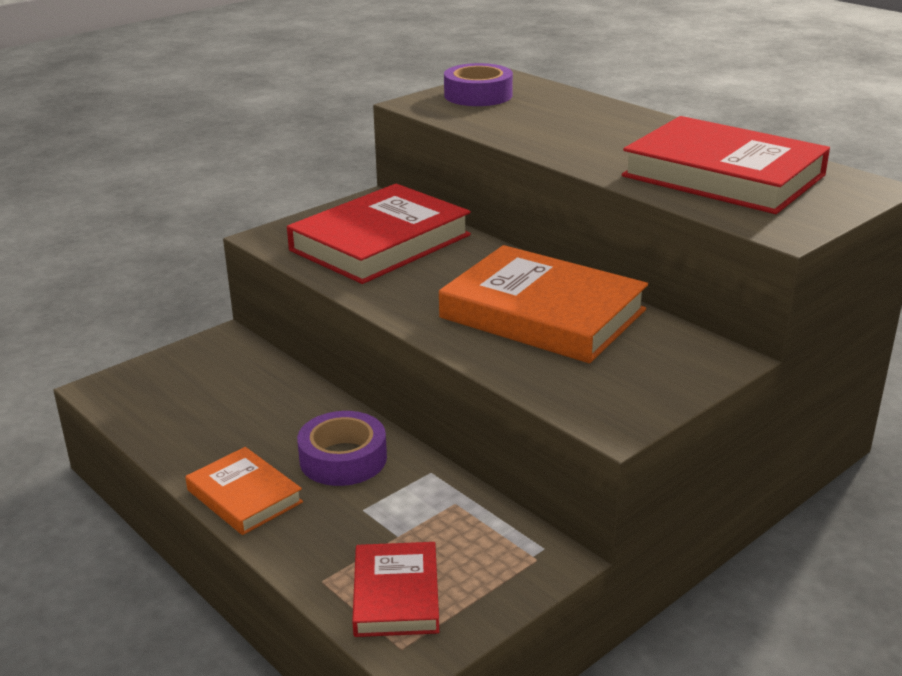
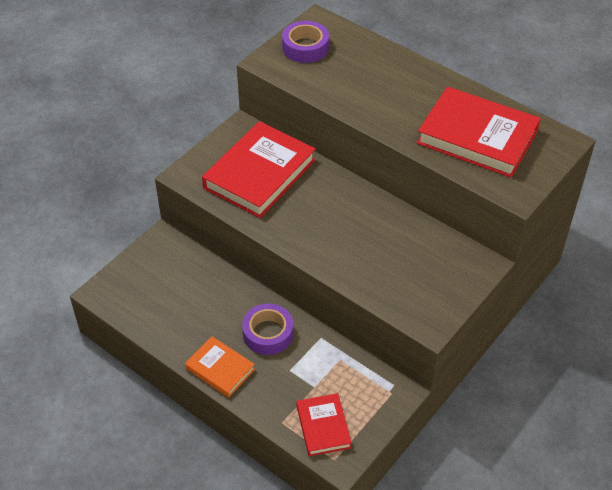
camera: 10 degrees left, 20 degrees up
(542, 314) = (375, 235): orange book -> none

